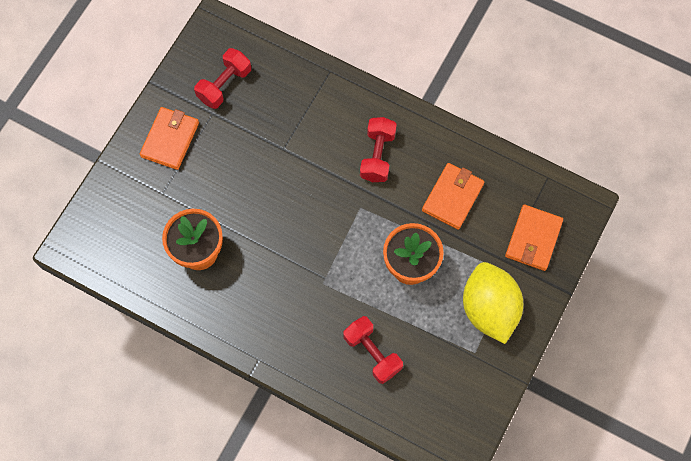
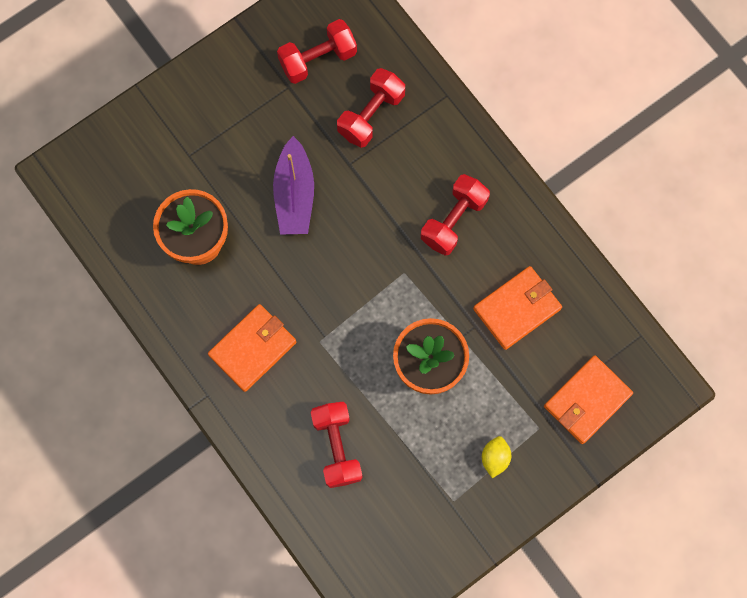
camera: 25 degrees right, 5 degrees up
(170, 139) = (226, 97): orange wallet -> orange wallet (253, 348)
(254, 187) = (294, 194): none -> purple boat
(282, 107) = (371, 115): none -> red dumbbell
(489, 308) = (495, 458): yellow lemon -> yellow lemon, size x0.40

